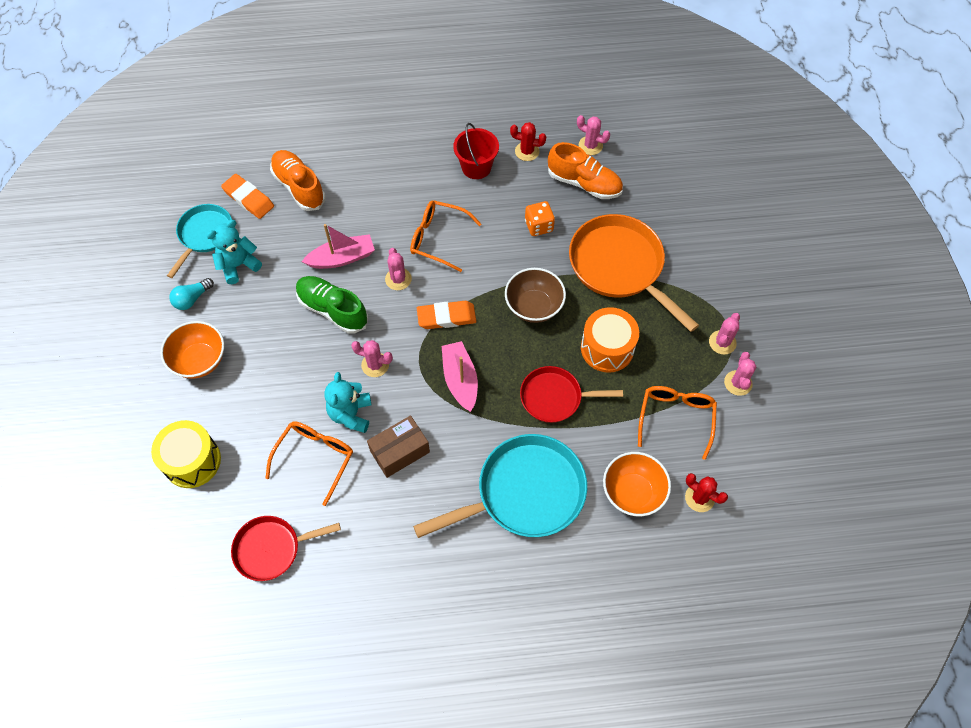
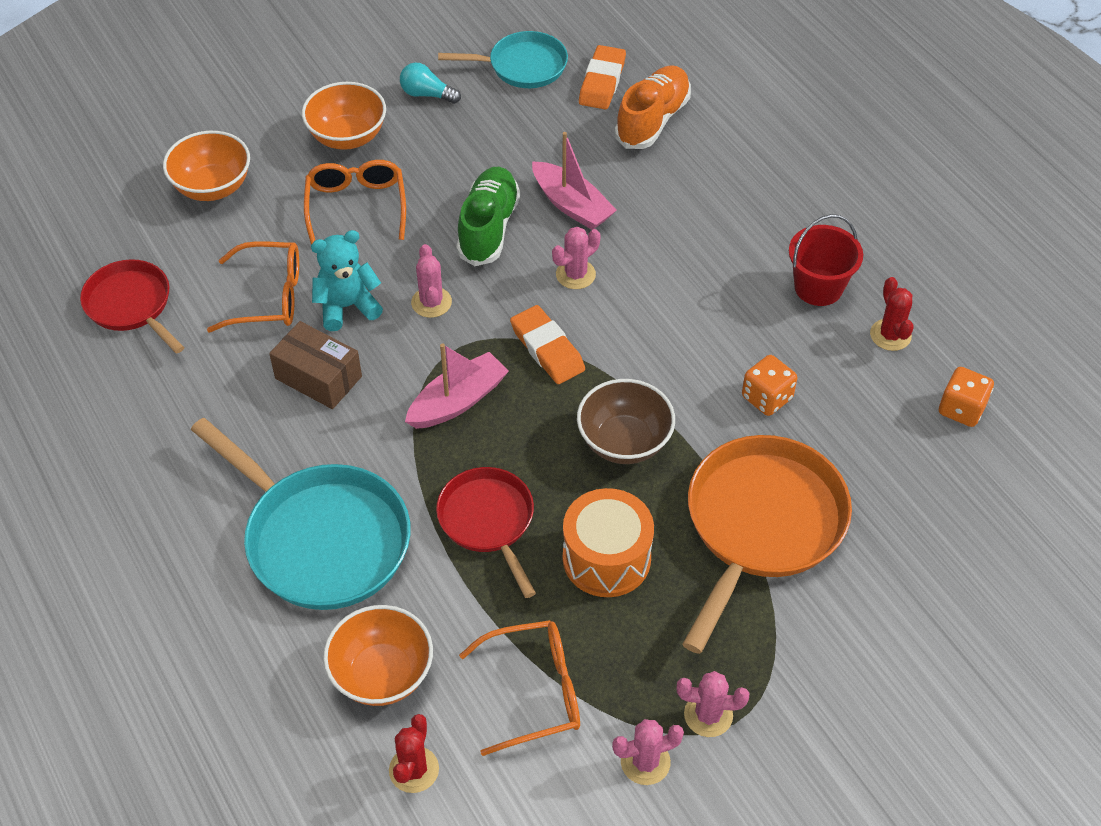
camera: 65 degrees right, 10 degrees down
(192, 461) = (213, 187): yellow drum -> orange bowl
(238, 265) = (499, 114): turquoise teddy bear -> none
(438, 239) = (668, 292): orange glasses -> orange glasses (356, 207)
(584, 183) = (883, 426): orange shoe -> none
(590, 145) = (961, 409): pink cactus -> orange dice

